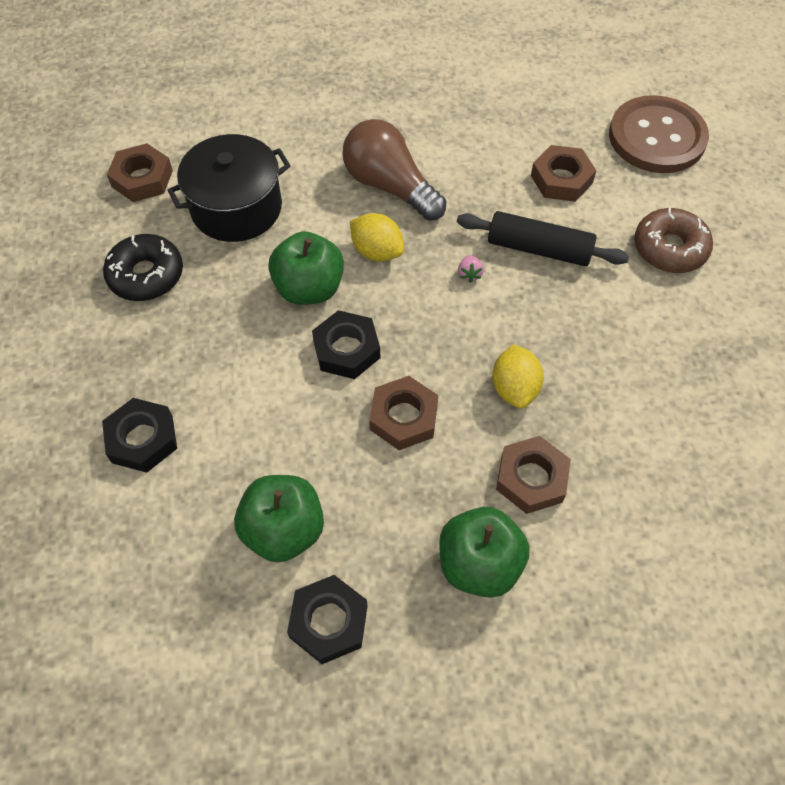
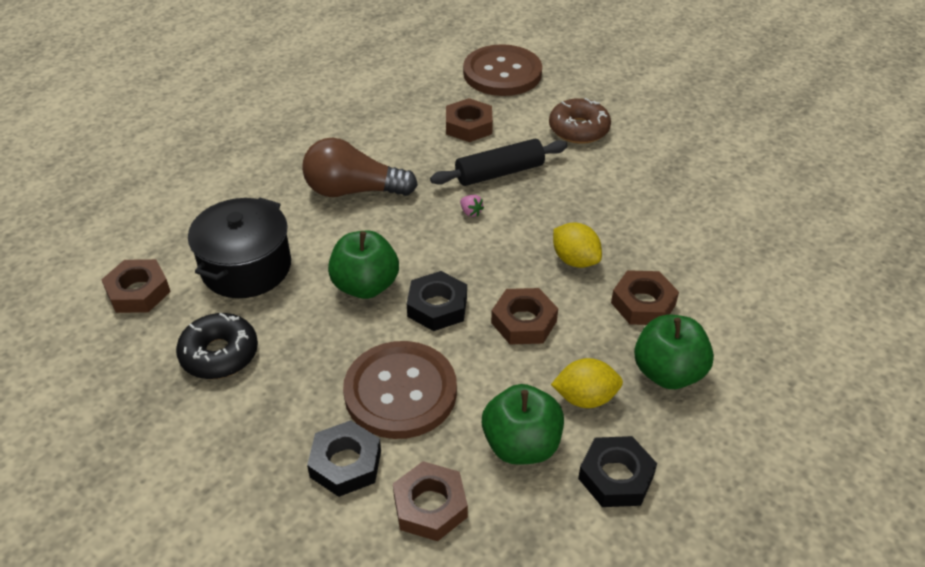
camera: 40 degrees left, 15 degrees down
(165, 525) = (430, 506): none -> brown nut
(240, 408) = (400, 392): none -> brown button
(377, 251) = (390, 235): yellow lemon -> yellow lemon (585, 398)

